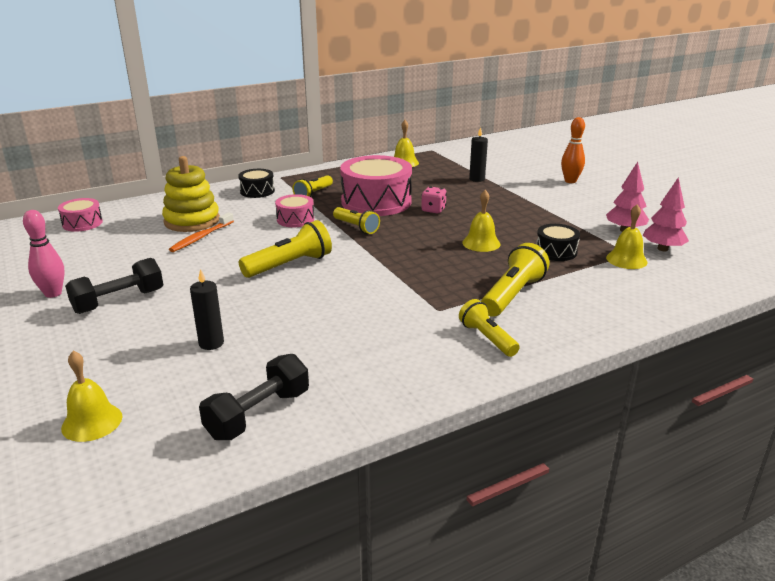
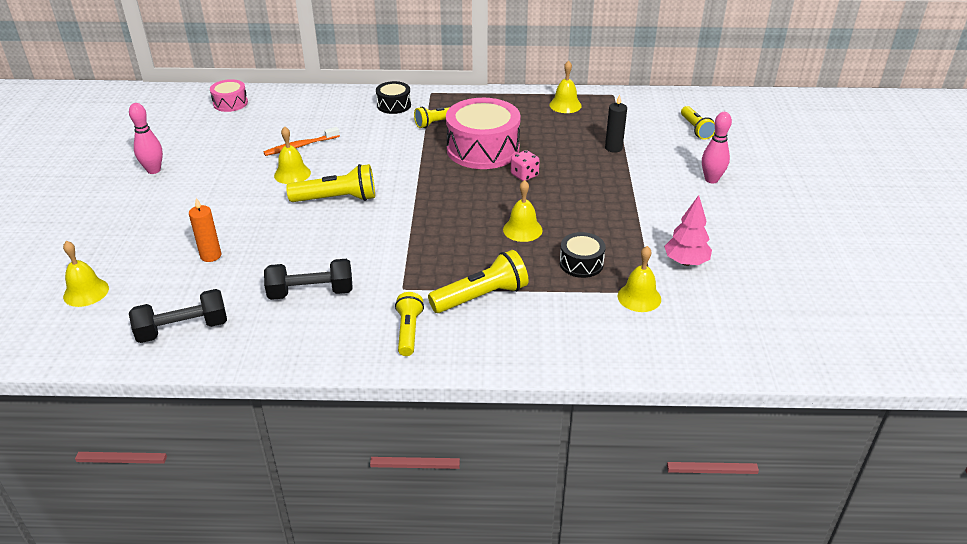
camera: 30 degrees right, 10 degrees up
(119, 301) = (187, 193): black dumbbell -> black dumbbell (311, 292)
(192, 221) = (310, 125): yellow stacking toy -> none
(211, 343) = (211, 256): black candle -> orange candle
(219, 258) = (292, 174): none -> yellow bell
(295, 219) = (392, 149): pink drum -> none
(356, 227) = (433, 175): yellow flashlight -> yellow flashlight (696, 129)
(570, 181) = (711, 179): orange bowling pin -> pink bowling pin
(662, 249) = (695, 298): pink tree -> none

